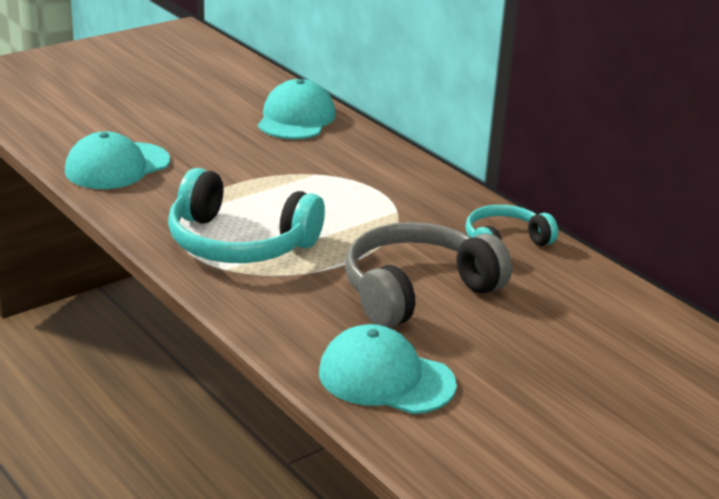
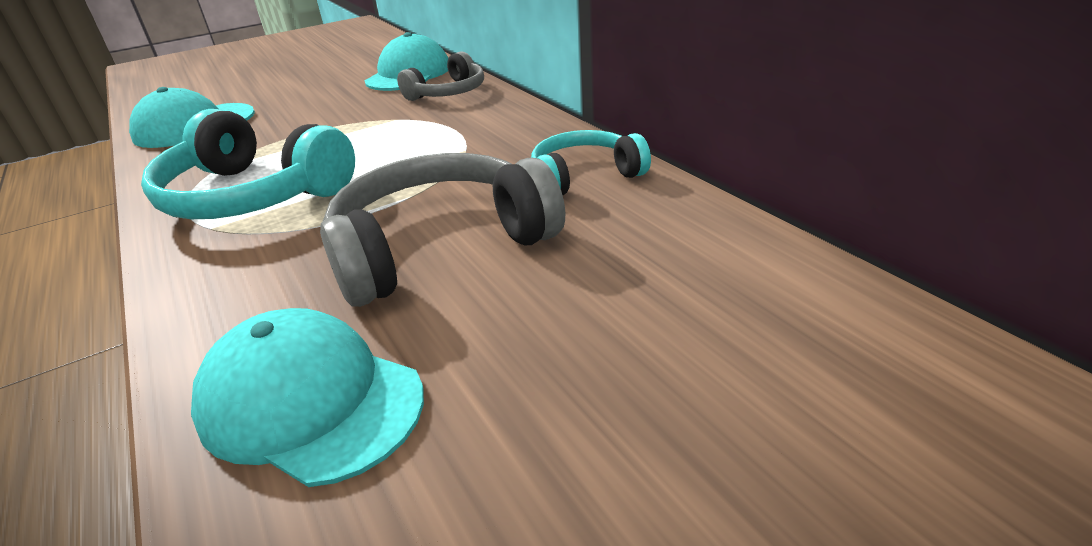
camera: 10 degrees right, 5 degrees up
(350, 146) = (448, 93): none -> grey headphones

